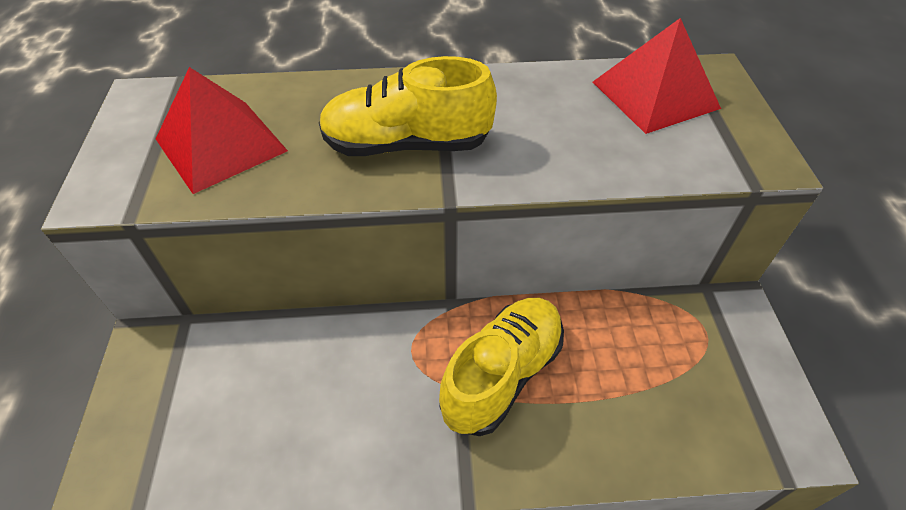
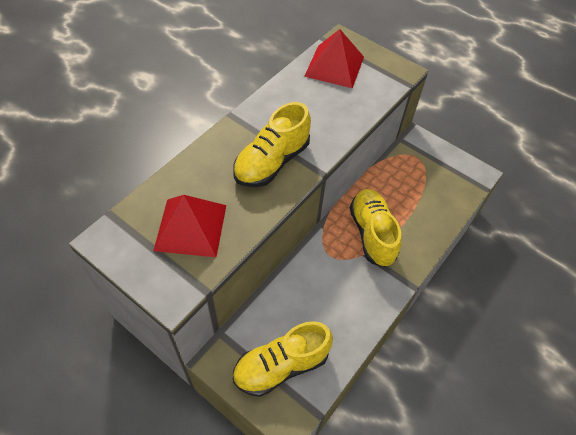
camera: 50 degrees left, 5 degrees up
(182, 421) = (281, 366): none -> yellow shoe

